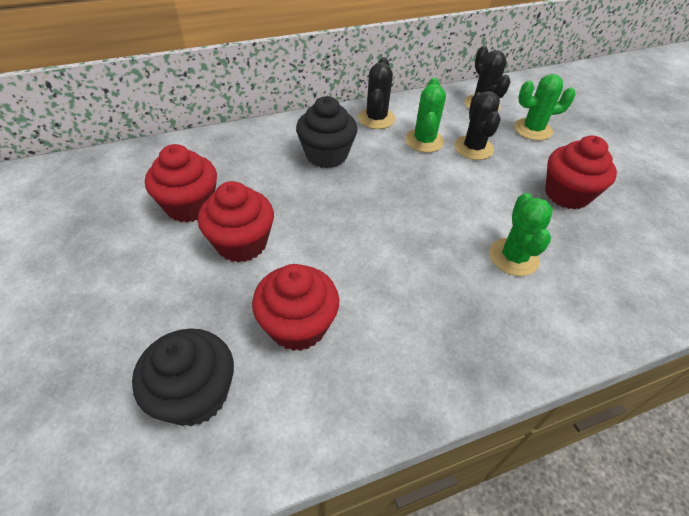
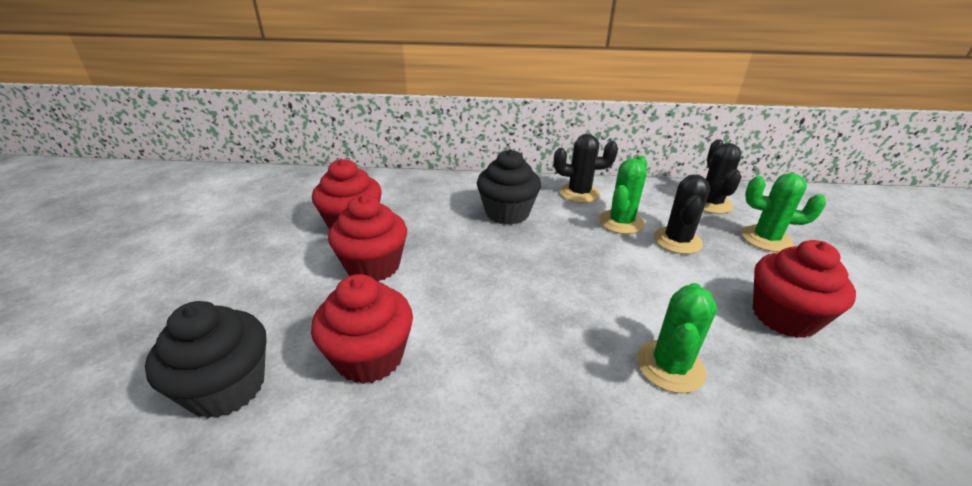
camera: 25 degrees right, 15 degrees down
(376, 118) = (579, 193): black cactus -> black cactus turned 60 degrees clockwise

